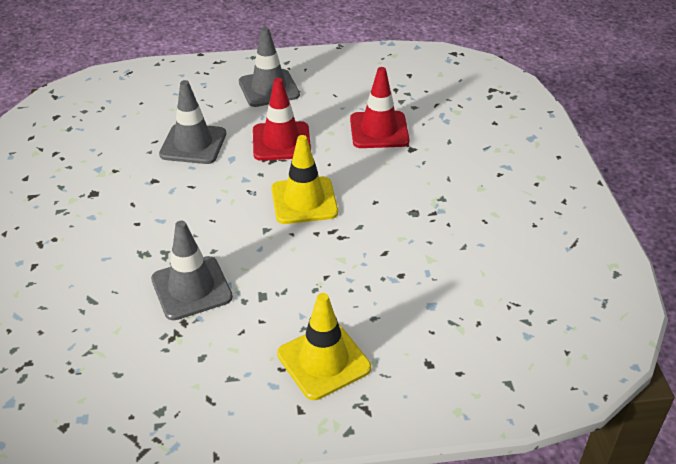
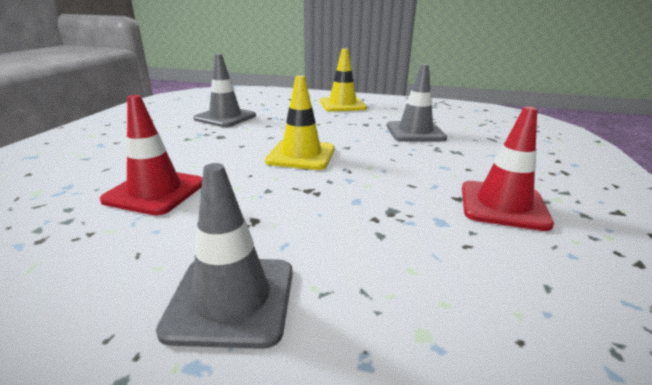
camera: 160 degrees left, 15 degrees down
(193, 144) = (405, 227): grey traffic cone -> grey traffic cone (225, 117)
(281, 141) = (283, 204): red traffic cone -> red traffic cone (503, 205)

